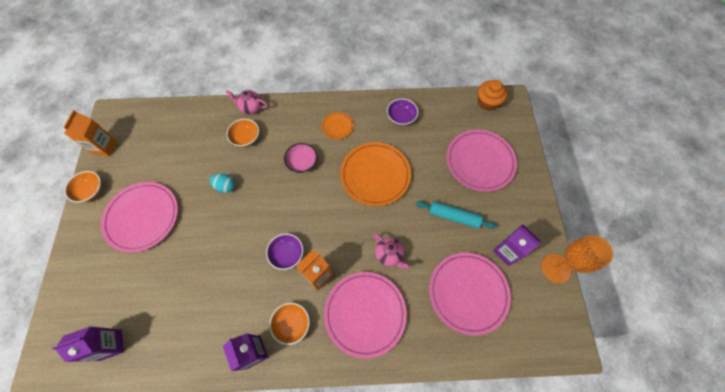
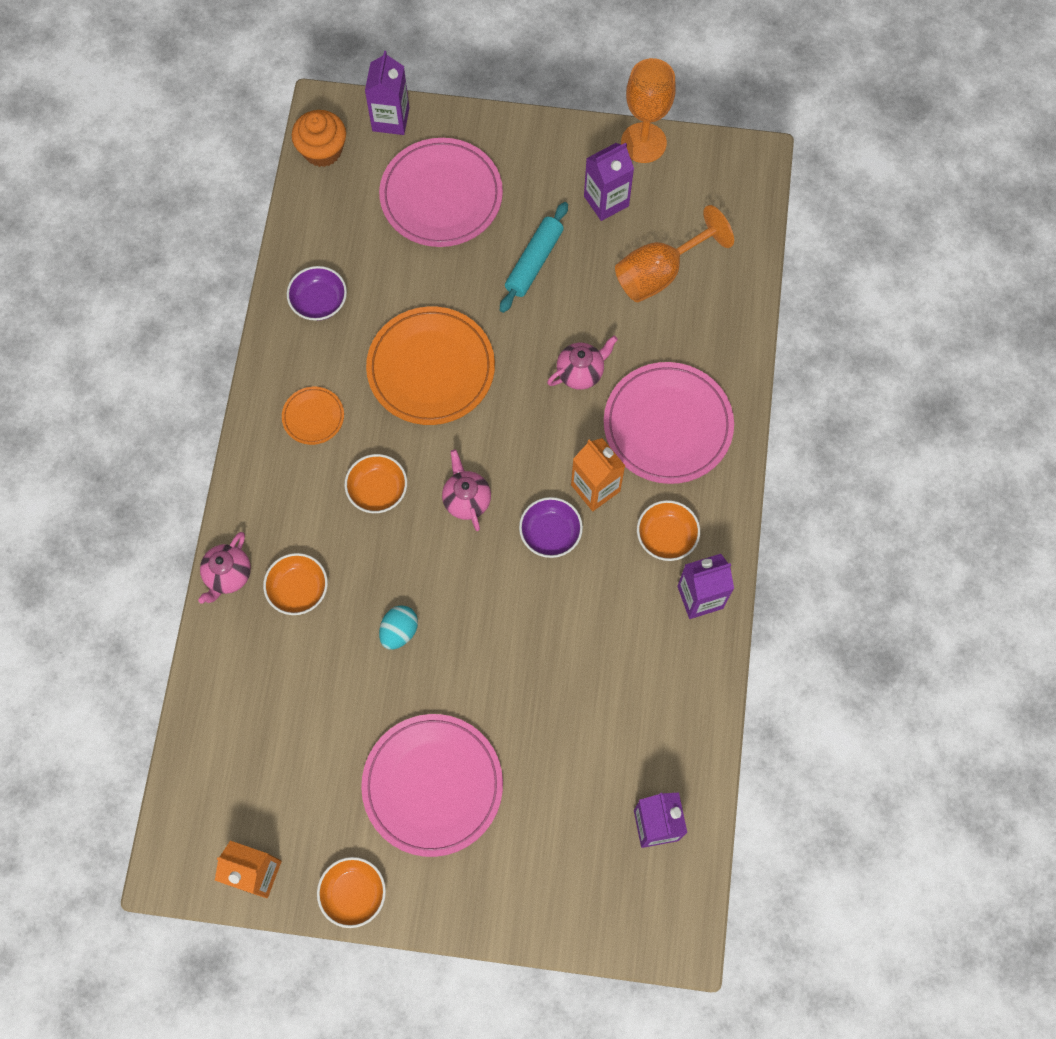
camera: 80 degrees left, 5 degrees up
(301, 206) = (466, 500): none -> pink teapot
(302, 162) = (377, 490): pink bowl -> orange bowl
(468, 293) = (660, 273): pink plate -> orange goblet
(517, 129) = (390, 119): none -> purple carton

